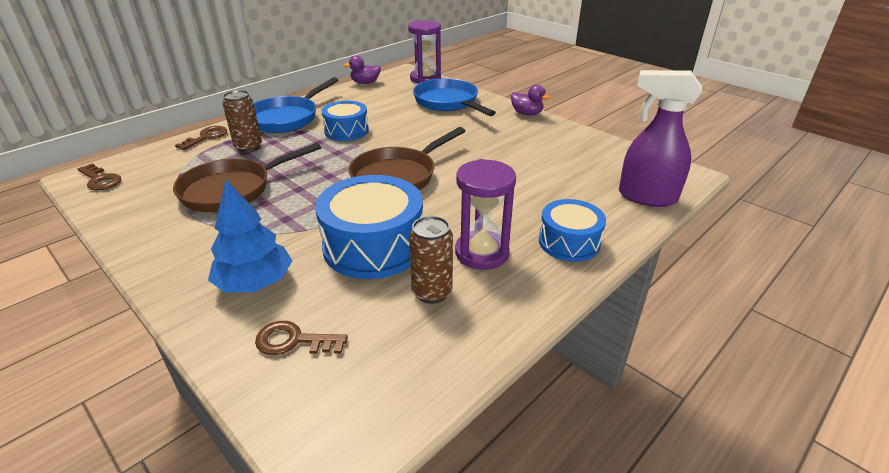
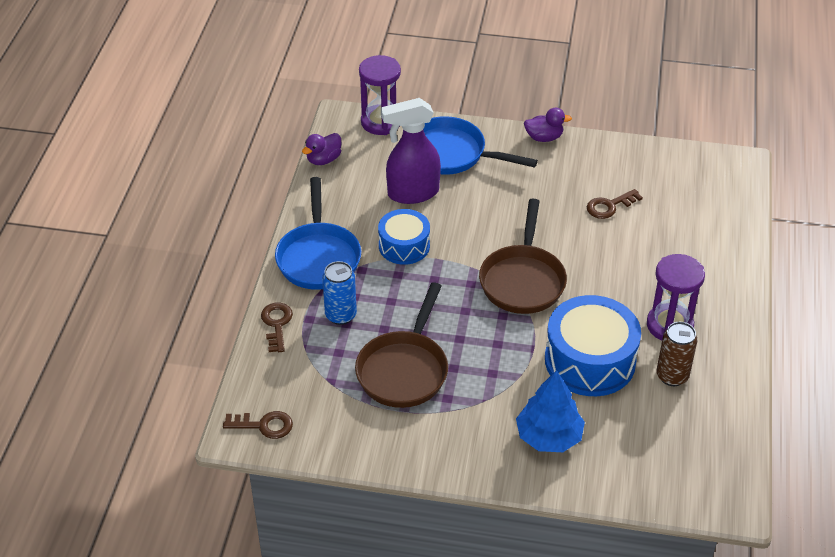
camera: 35 degrees left, 10 degrees up
(248, 147) = (340, 315): brown can -> blue can
(294, 341) = (630, 458): brown key -> brown key (609, 206)
(569, 242) = (716, 283): blue drum -> none
(646, 197) = (730, 206): purple spray bottle -> purple spray bottle (412, 193)

